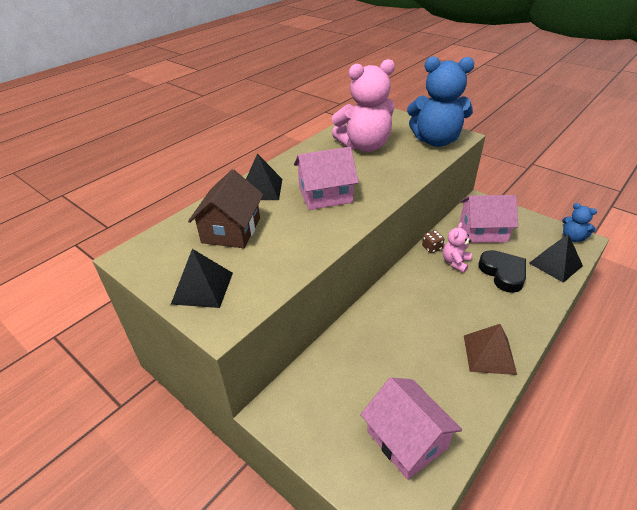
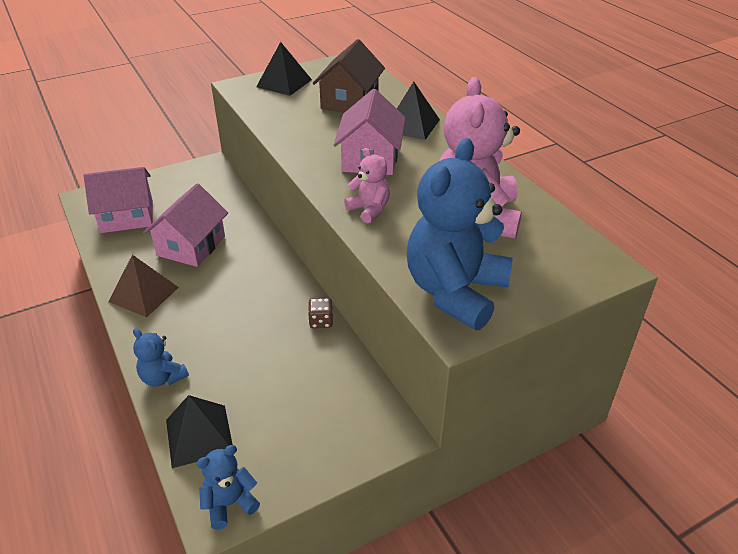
camera: 110 degrees right, 0 degrees up
(231, 230) = (350, 101): brown house -> brown house turned 75 degrees clockwise
(455, 262) = (279, 331): pink teddy bear -> pink teddy bear (369, 210)
(483, 231) = (319, 393): pink house -> pink house (191, 246)
(503, 273) = (228, 366): black heart -> none
(541, 299) = (163, 377): none -> blue teddy bear

